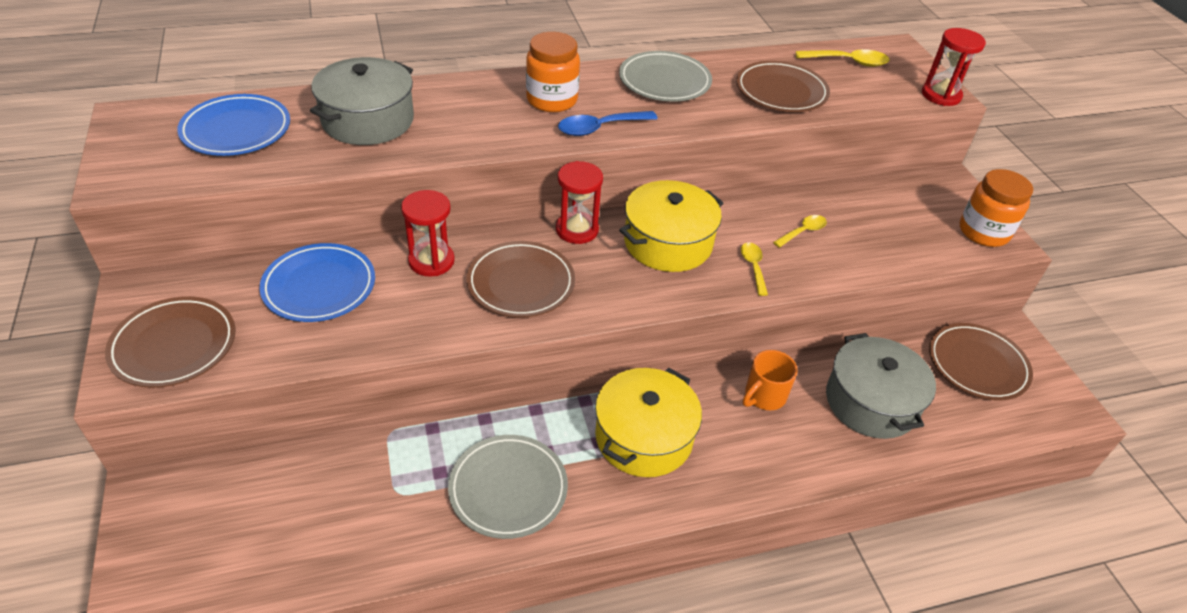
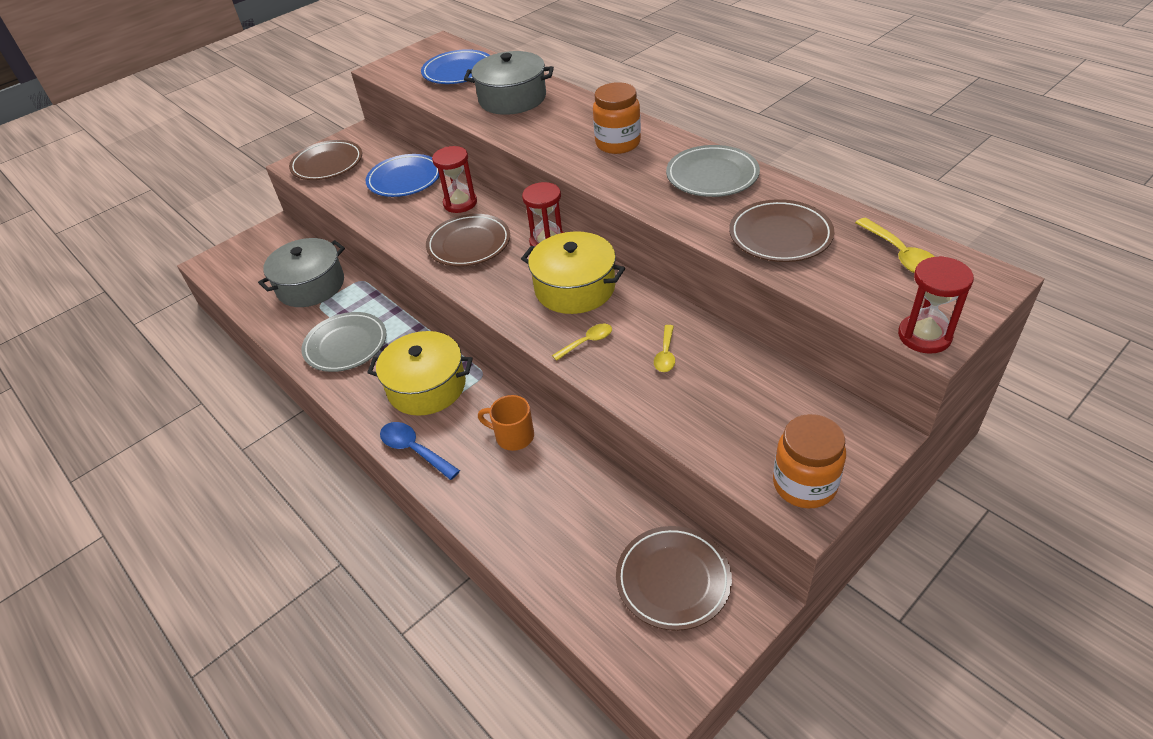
camera: 70 degrees right, 0 degrees up
(600, 128) = (604, 175): blue spoon -> blue spoon (414, 450)
(803, 232) = (665, 354): yellow spoon -> yellow spoon turned 75 degrees clockwise
(871, 402) = (557, 508): grey pot -> grey pot (311, 286)

